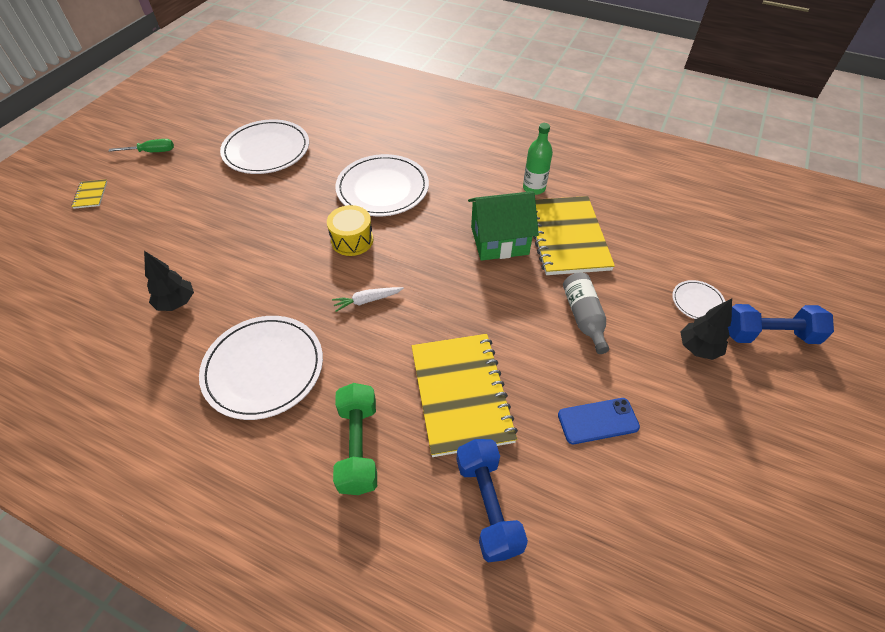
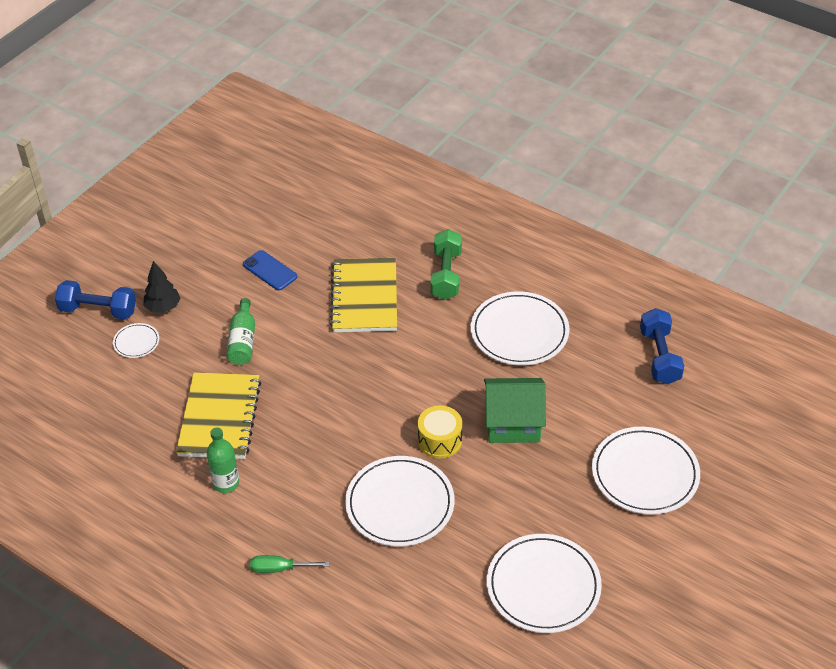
camera: 170 degrees left, 5 degrees down
(91, 195) = (745, 537): yellow notebook -> none
(152, 152) = (694, 603): green screwdriver -> green screwdriver (279, 568)
(160, 233) = (645, 473): none -> white plate
(177, 303) = (606, 395): black tree -> none
(367, 300) = (430, 377): white carrot -> none
(488, 505) = (364, 236): blue dumbbell -> blue dumbbell (659, 356)
(499, 240) = (289, 422): green house -> green house (513, 423)
(583, 317) = (243, 341): grey bottle -> green bottle
(598, 421) = (270, 270): blue phone -> blue phone turned 45 degrees clockwise

